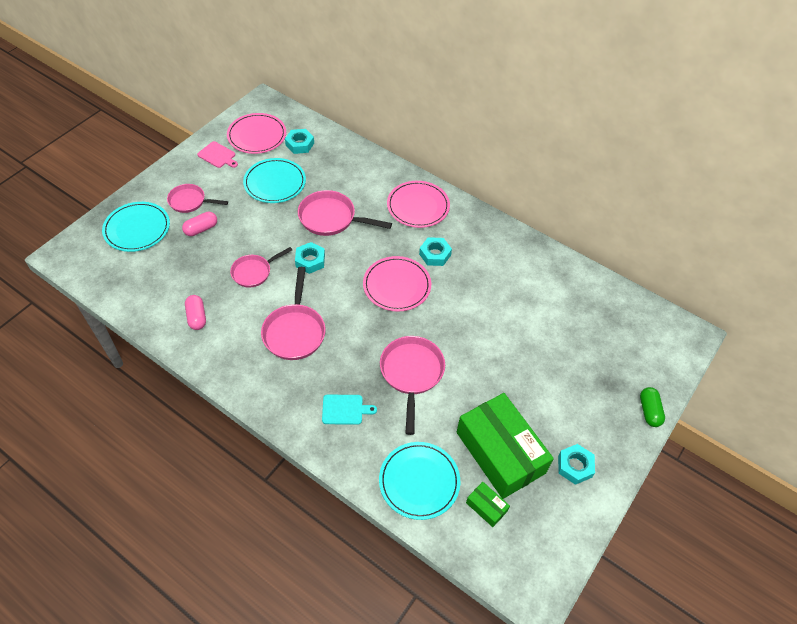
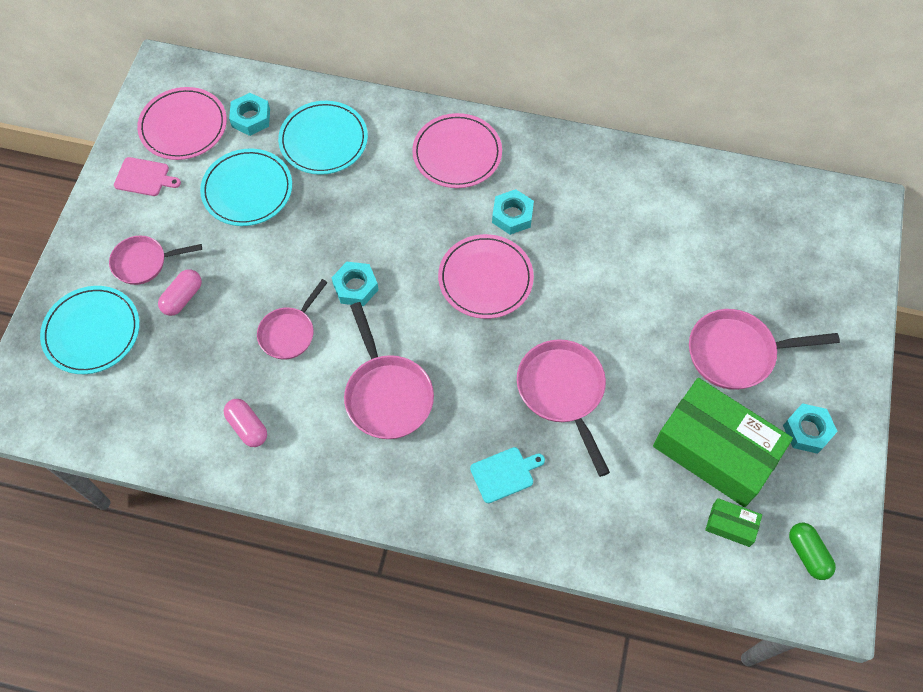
camera: 20 degrees left, 10 degrees up
(331, 218) = (352, 214): pink pan -> pink pan (737, 353)
(419, 481) = (639, 527): turquoise plate -> turquoise plate (323, 140)
(649, 411) = (860, 325): green capsule -> green capsule (807, 554)

